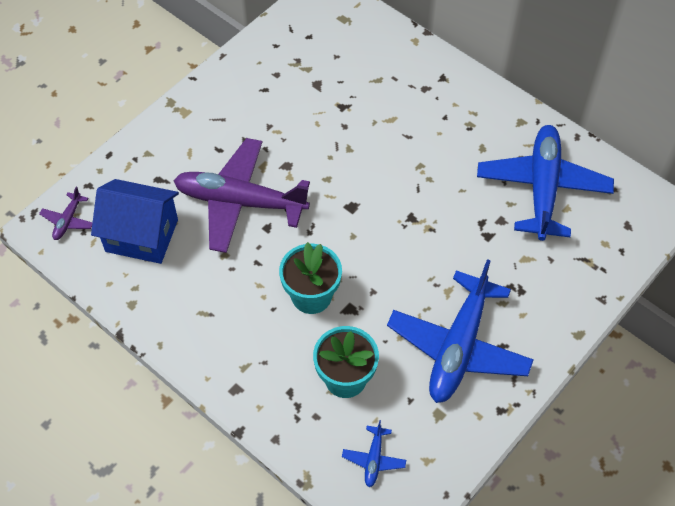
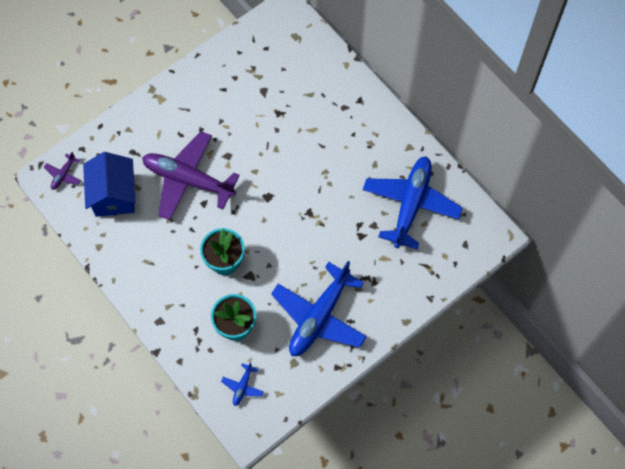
camera: 10 degrees right, 10 degrees up
(142, 235) = (114, 195): blue house -> blue house turned 60 degrees clockwise

